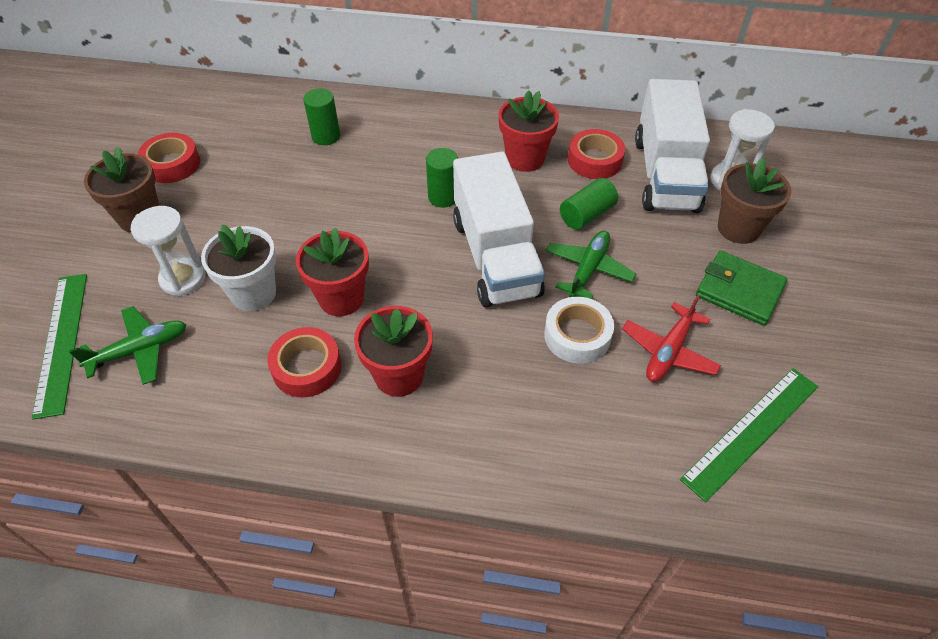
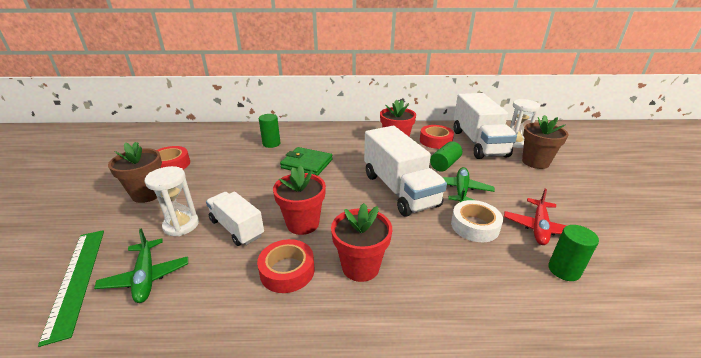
camera: 10 degrees left, 20 degrees down
(140, 350) = (146, 276): green plane -> green plane turned 105 degrees clockwise
(253, 293) = (237, 228): white flower pot -> white truck
(443, 197) = (354, 164): green cylinder -> green cylinder (564, 270)
(739, 291) = (558, 191): green wallet -> green wallet (307, 164)
(751, 431) = (627, 268): green ruler -> none

